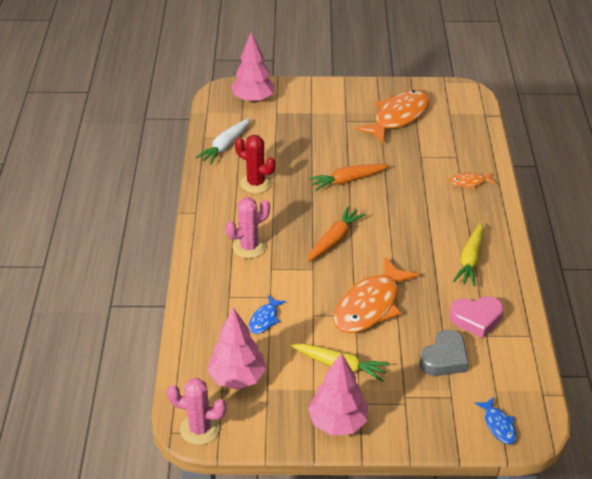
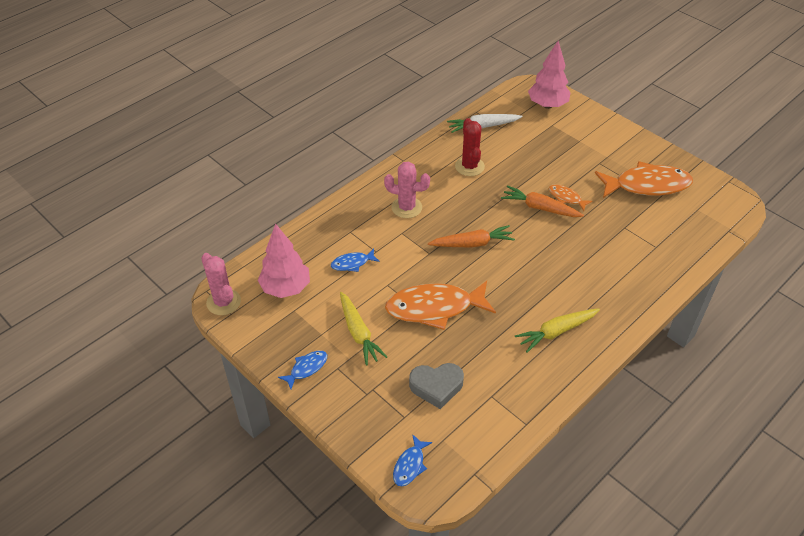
camera: 45 degrees right, 5 degrees up
(337, 422) = (306, 368): pink tree -> blue fish
(469, 182) = (639, 273): orange fish -> orange fish (566, 198)
(476, 319) = (500, 378): pink heart -> none

